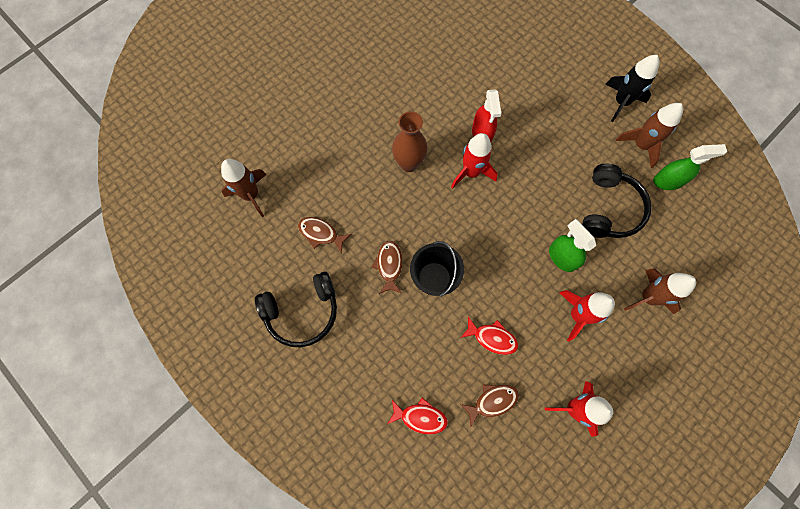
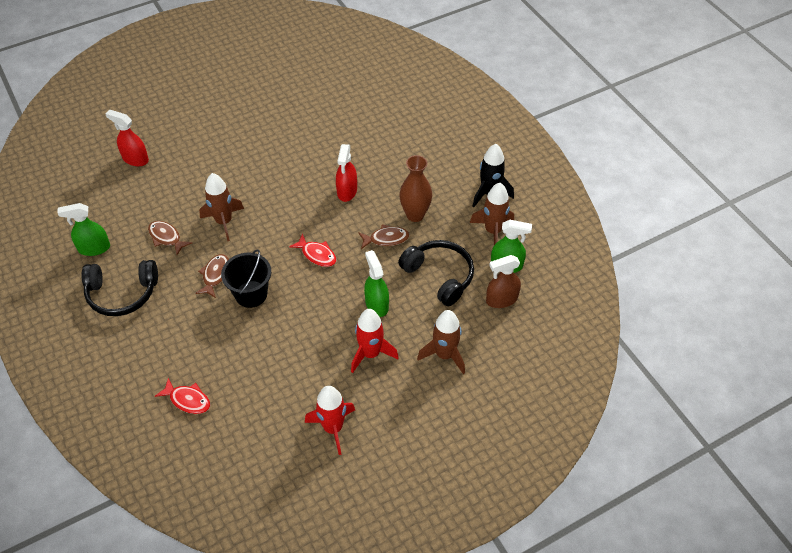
camera: 15 degrees right, 20 degrees down
(249, 147) = (135, 159): none -> red spray bottle
(250, 266) = (94, 248): none -> green spray bottle
(251, 195) = (120, 195): brown rocket -> brown rocket (224, 222)
(409, 163) = (269, 201): brown vase -> brown vase (415, 215)
(471, 172) = (323, 219): red rocket -> none
(492, 338) = (282, 353): red fish -> red fish (317, 255)
(492, 401) = (259, 404): brown fish -> brown fish (386, 239)
(609, 209) = (439, 276): black headphones -> black headphones turned 75 degrees counterclockwise
(677, 221) = (501, 299): none -> brown spray bottle

